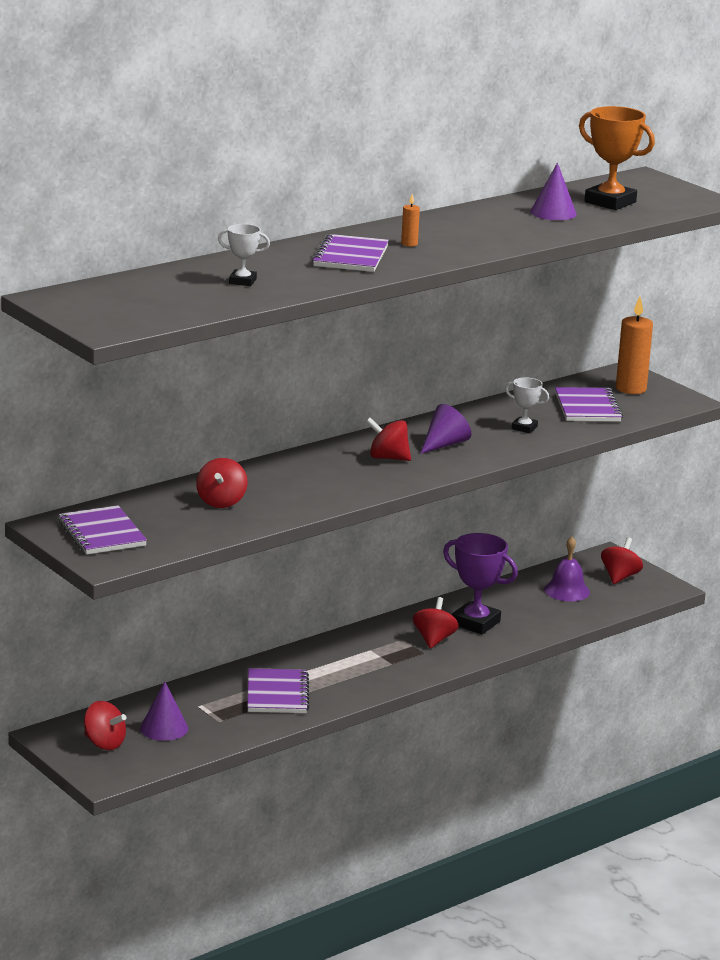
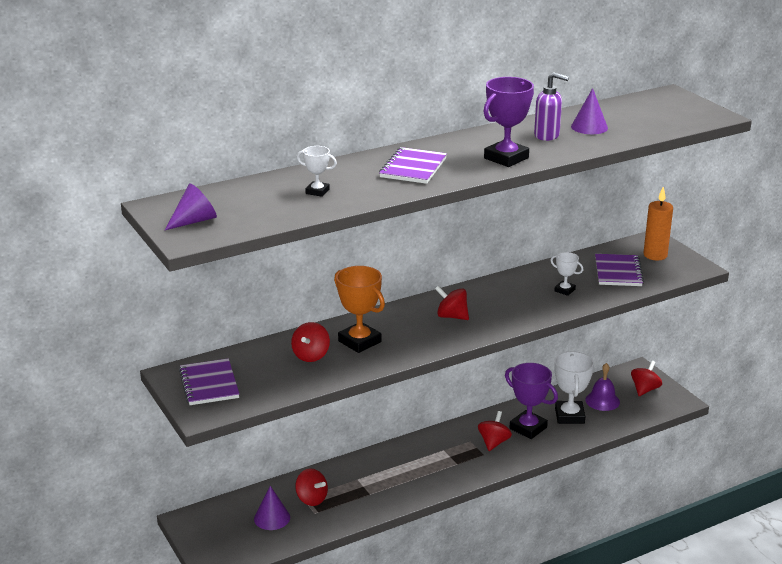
camera: 10 degrees right, 5 degrees up
(104, 743) = (223, 530): red spinning top -> red spinning top (311, 499)
(277, 694) = (364, 489): purple notebook -> none
(409, 244) = (464, 156): orange candle -> none
(444, 444) = (498, 304): purple cone -> purple cone (194, 221)
(461, 245) = (506, 158): none -> purple trophy
(504, 222) = (547, 136): none -> purple soap dispenser
(527, 608) = (569, 416): none -> white trophy
(610, 202) = (637, 117): orange trophy -> orange trophy (359, 341)

